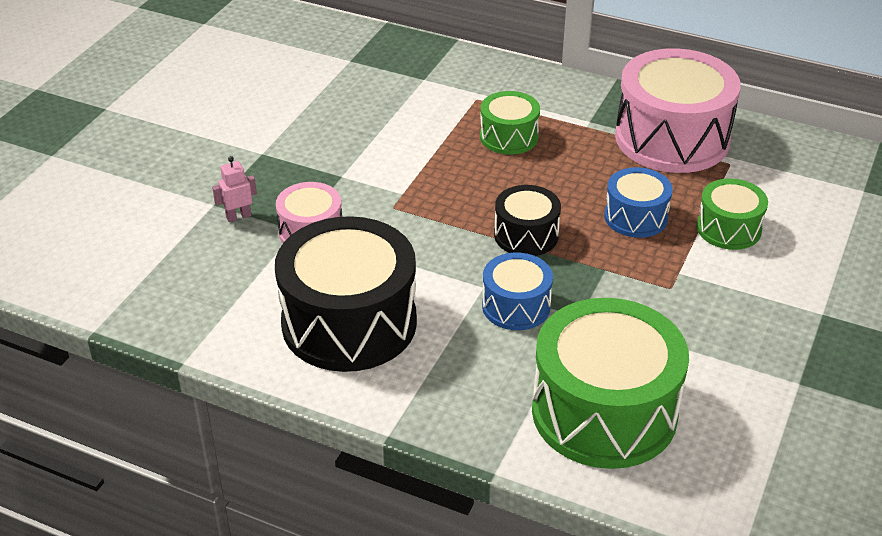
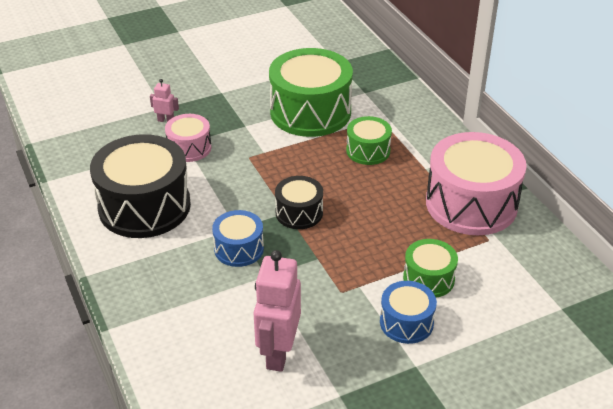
camera: 40 degrees right, 0 degrees up
(604, 412) = (205, 335): green drum -> green drum (310, 112)
(636, 217) = (379, 238): blue drum -> blue drum (406, 322)
(694, 381) = (278, 353): none -> pink robot

